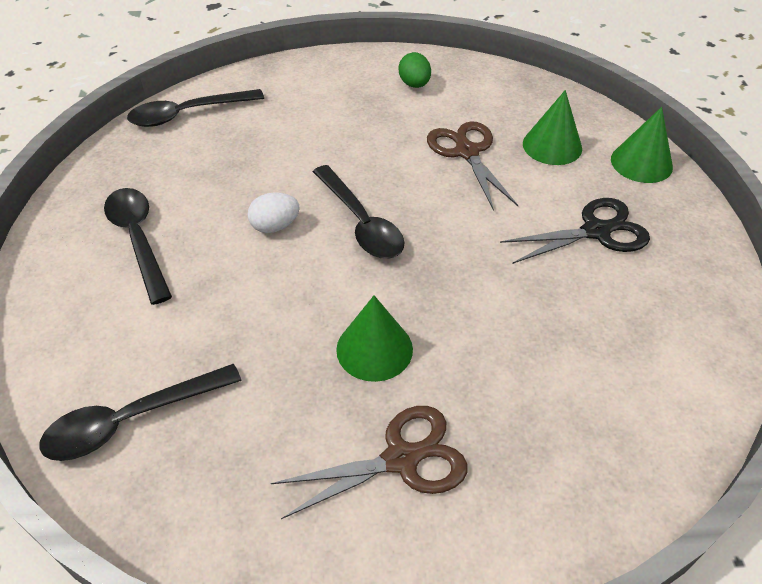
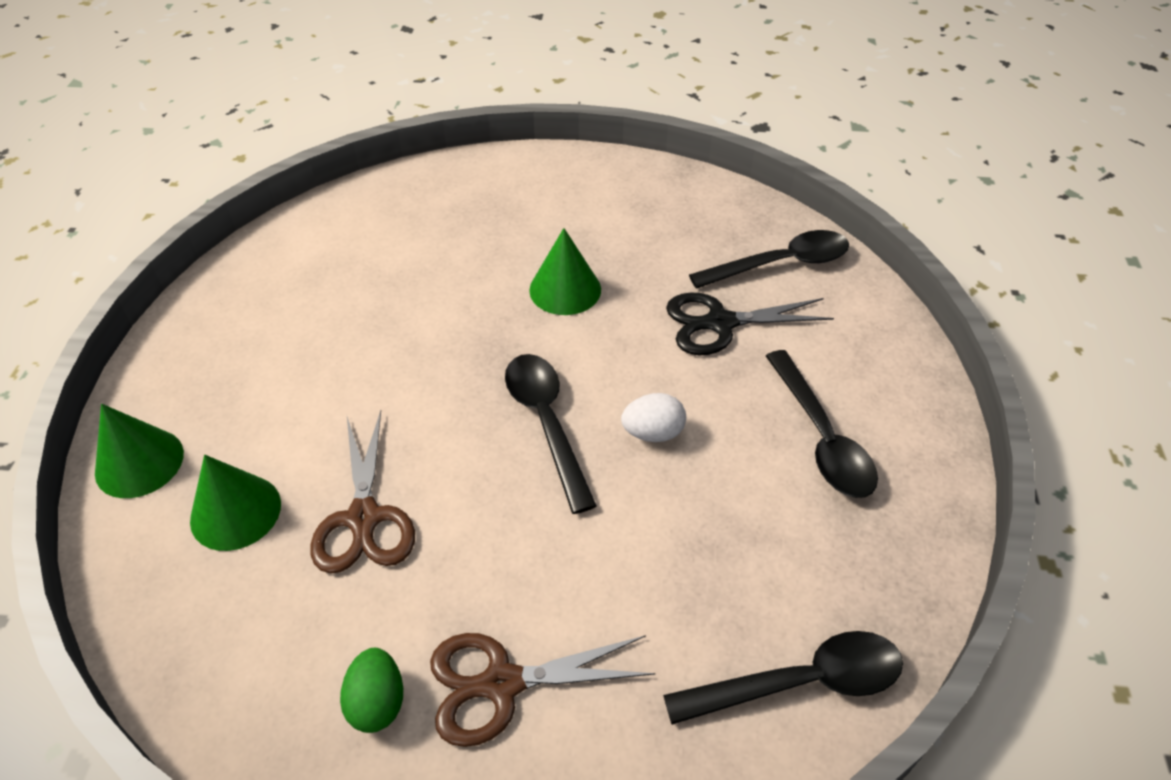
camera: 170 degrees left, 0 degrees up
(401, 459) = (564, 216): brown scissors -> brown scissors (502, 684)
(596, 231) = (278, 374): black scissors -> black scissors (720, 323)

